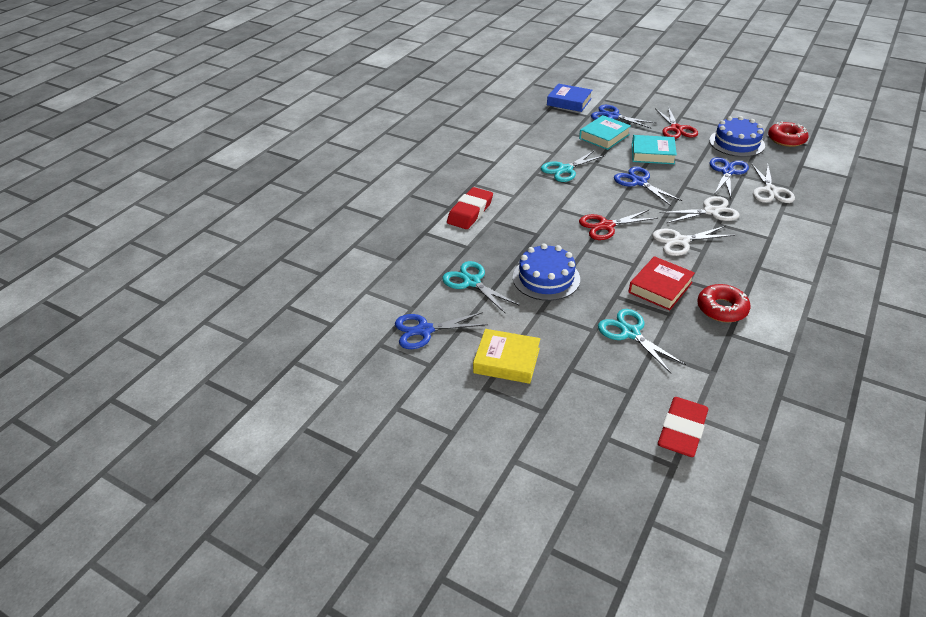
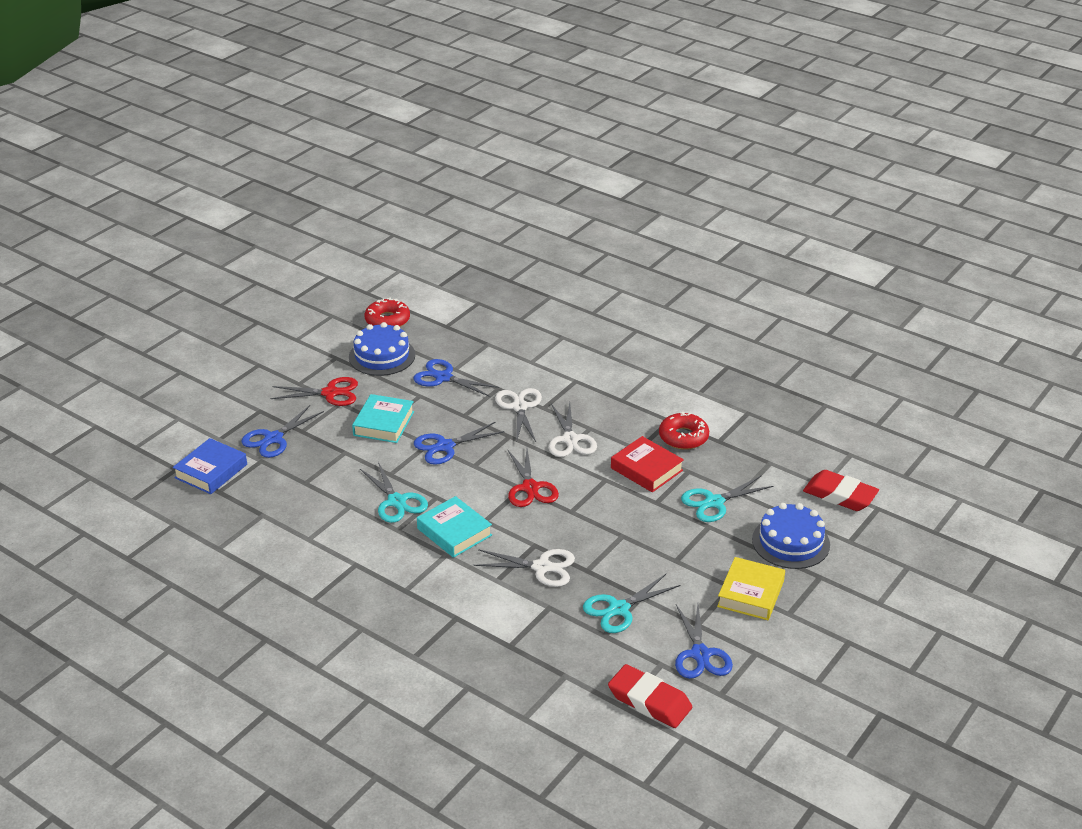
camera: 85 degrees left, 5 degrees down
(470, 212) = (473, 598): red eraser -> red eraser (649, 701)
(546, 278) = (620, 548): blue cake -> blue cake (790, 542)
(604, 136) = (325, 455): turquoise book -> turquoise book (454, 532)
(770, 191) = (490, 358): white scissors -> white scissors (542, 567)

